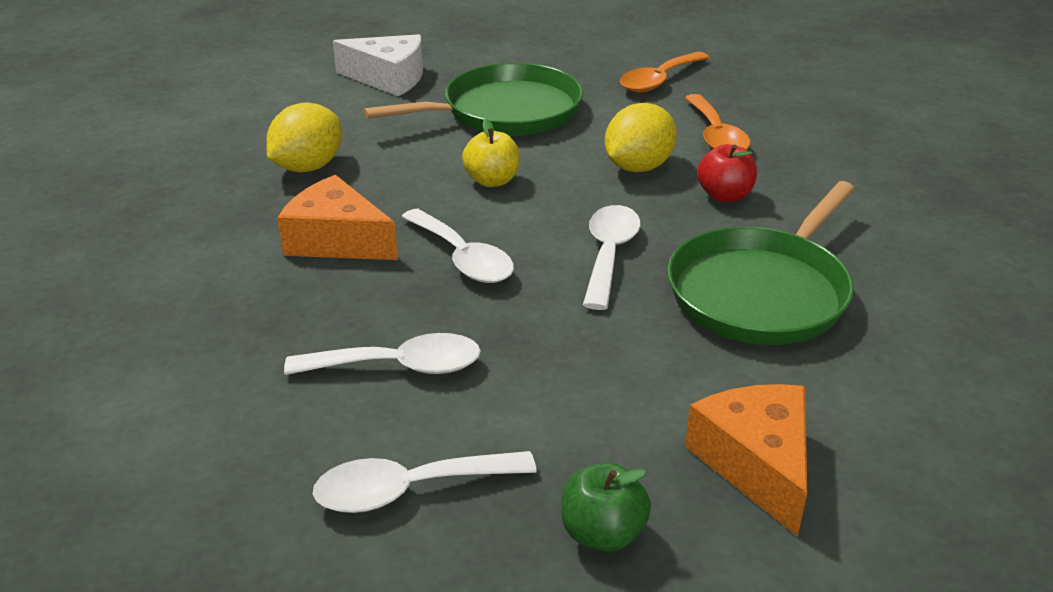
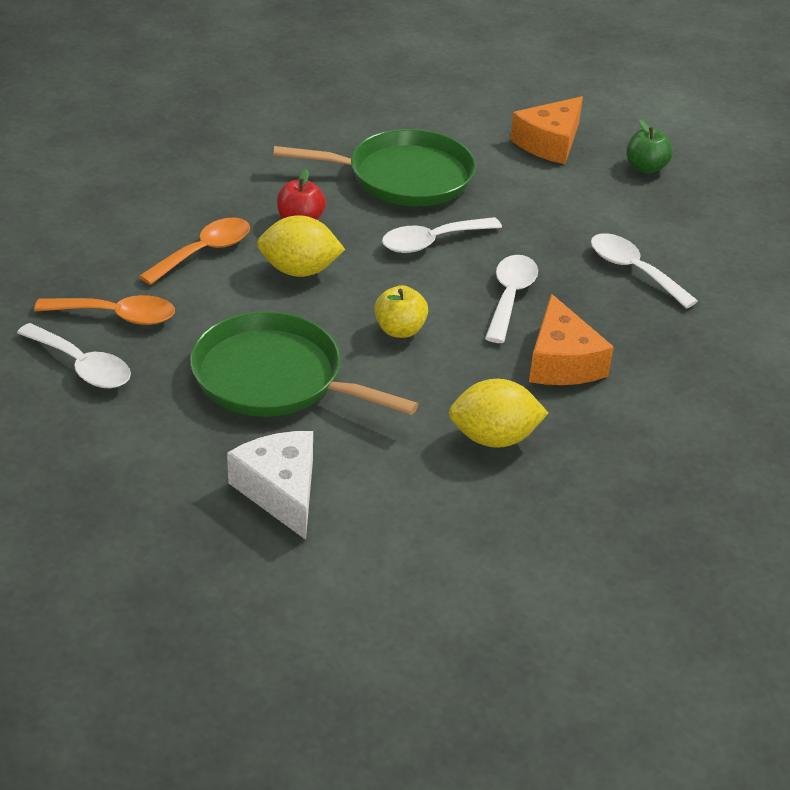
camera: 130 degrees left, 5 degrees up
(408, 490) = (700, 226): white spoon -> white spoon (82, 366)

